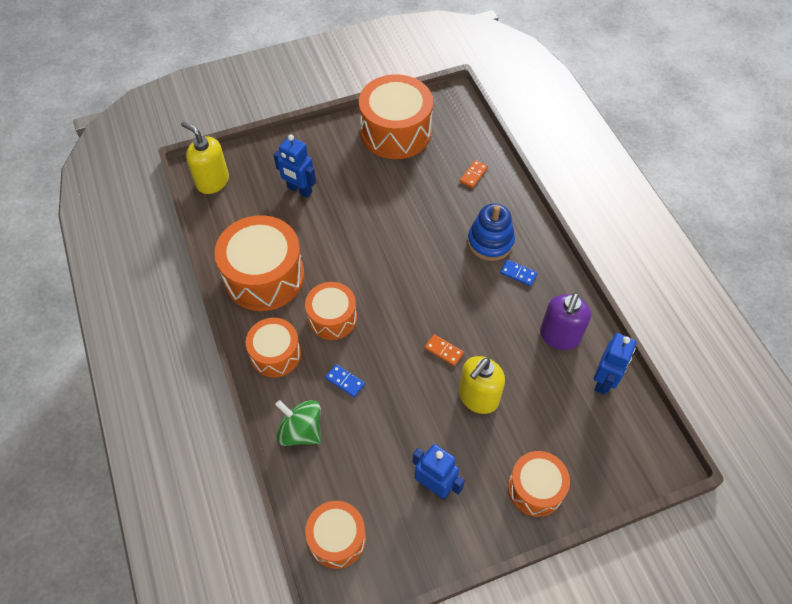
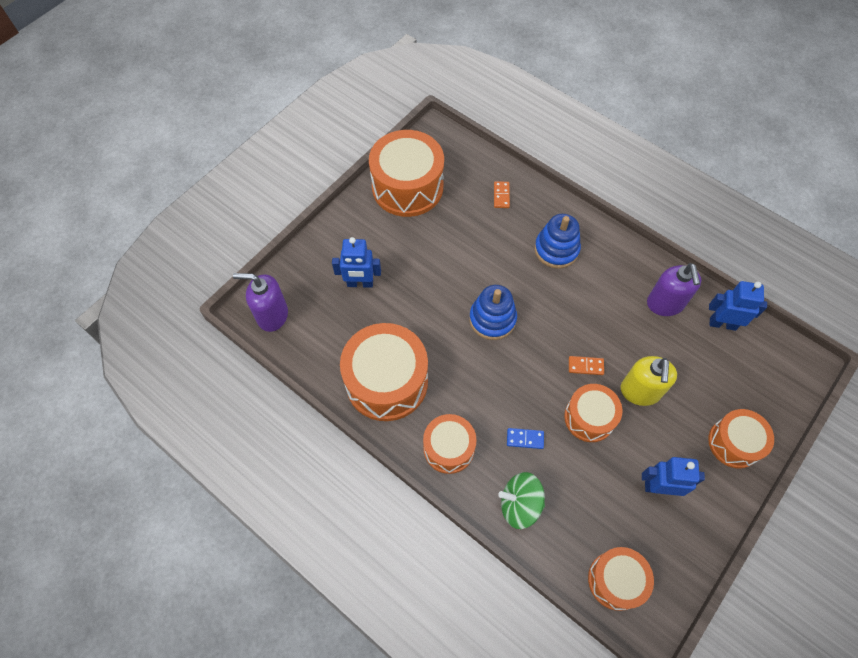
camera: 30 degrees left, 5 degrees up
(212, 181) = (272, 315): yellow soap dispenser -> purple soap dispenser
(332, 318) = (474, 387): orange drum -> orange drum (589, 417)
(389, 271) = (492, 319): none -> blue stacking toy
(518, 274) = (597, 266): blue domino -> none
(604, 381) = (722, 324): blue robot -> blue robot turned 75 degrees counterclockwise

